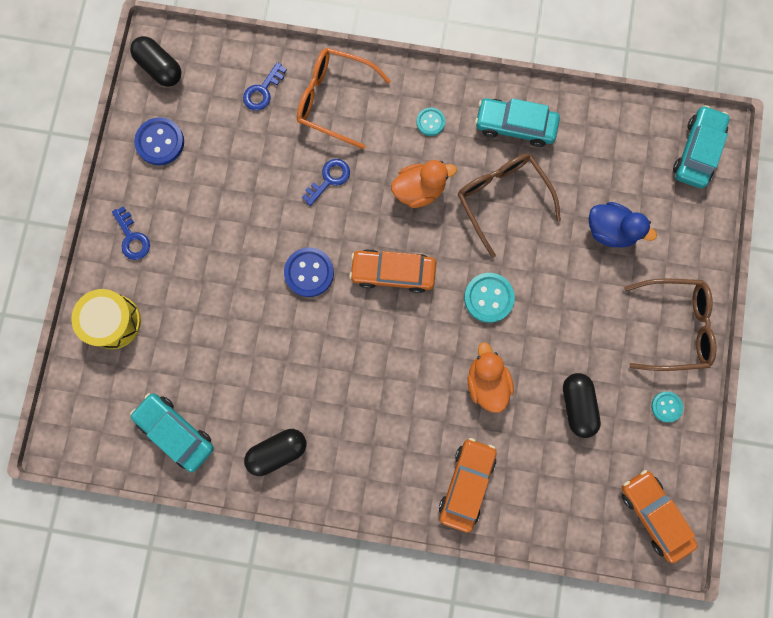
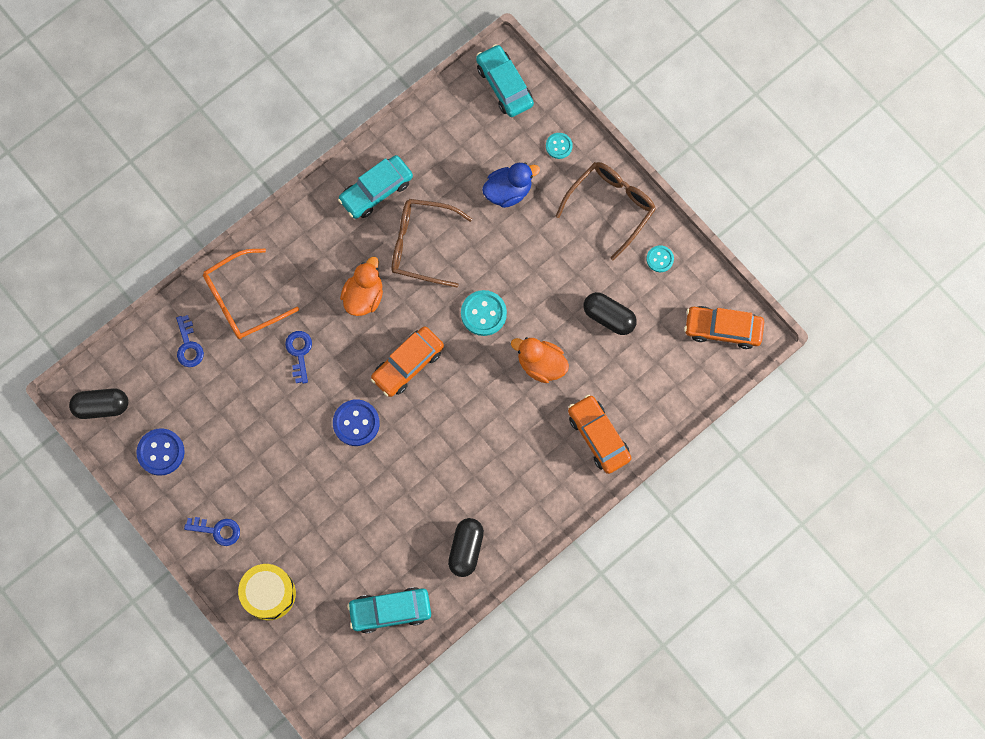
camera: 50 degrees left, 5 degrees down
(430, 122) = (320, 246): turquoise button -> turquoise button (559, 146)

